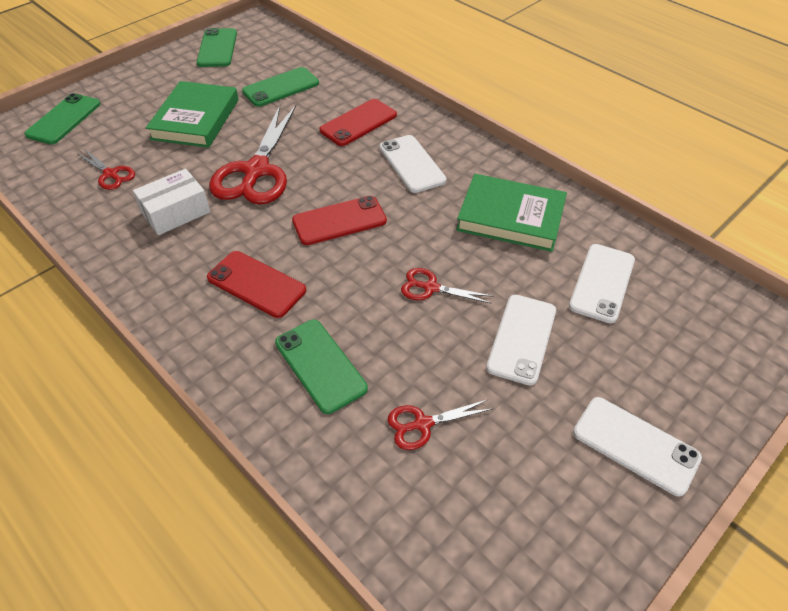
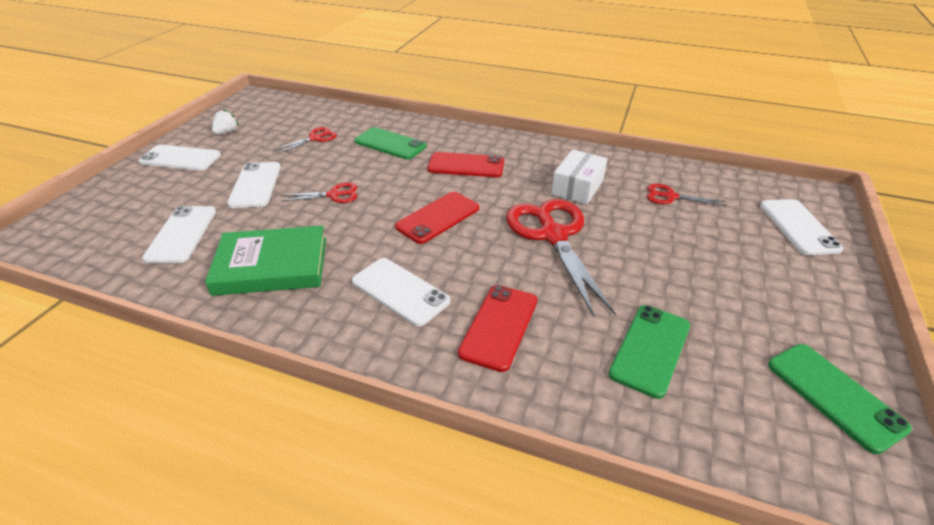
camera: 155 degrees right, 10 degrees down
(64, 119) = (798, 227): green phone -> white phone
(196, 119) = (682, 268): green book -> none
(569, 507) = (226, 132): none -> white strawberry

